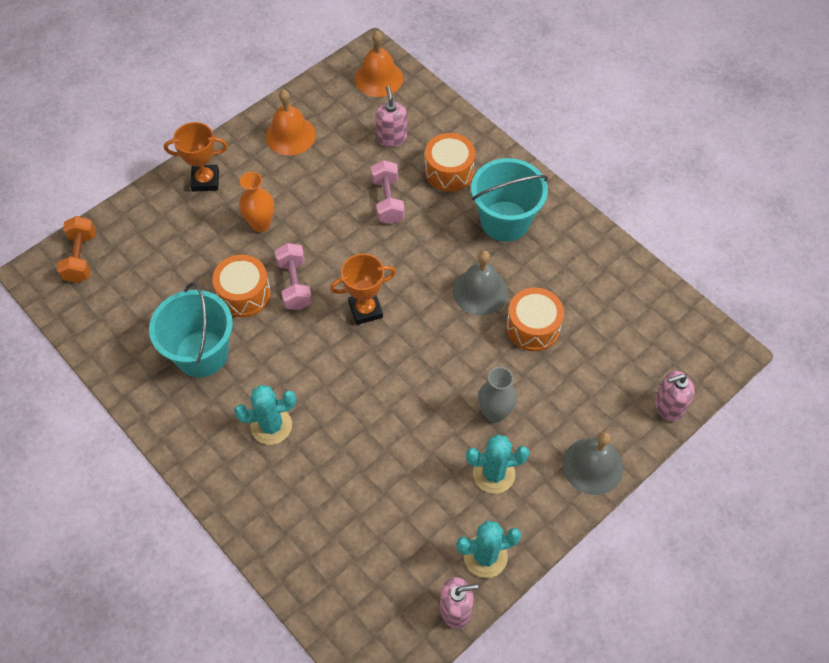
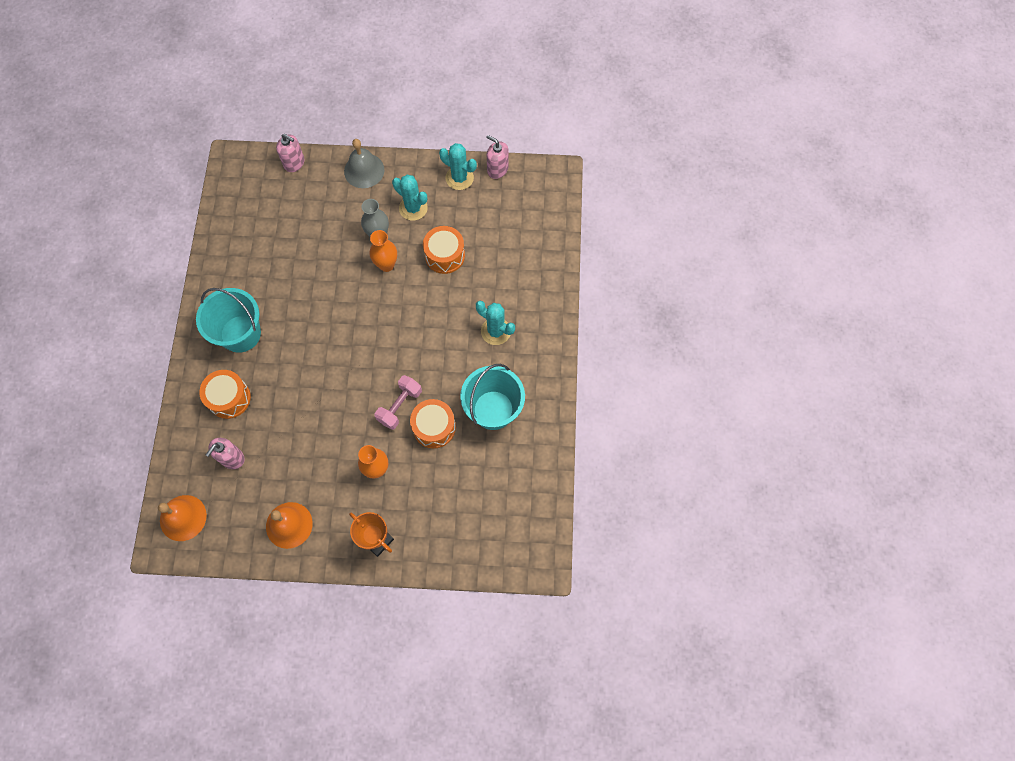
camera: 135 degrees left, 10 degrees up
(81, 258) = (507, 551): orange dumbbell -> none
(365, 310) = (378, 352): orange trophy -> none
(388, 201) = (287, 412): pink dumbbell -> none
(451, 392) = (386, 265): none -> orange vase
(480, 291) = (306, 304): grey bell -> none
(533, 327) = (305, 259): orange drum -> orange drum (445, 255)

